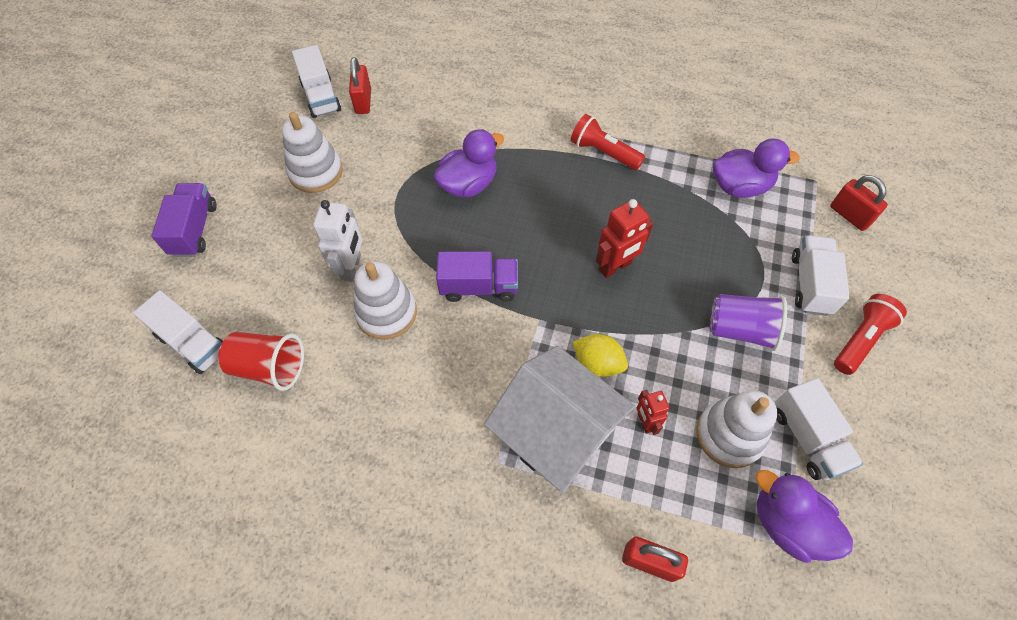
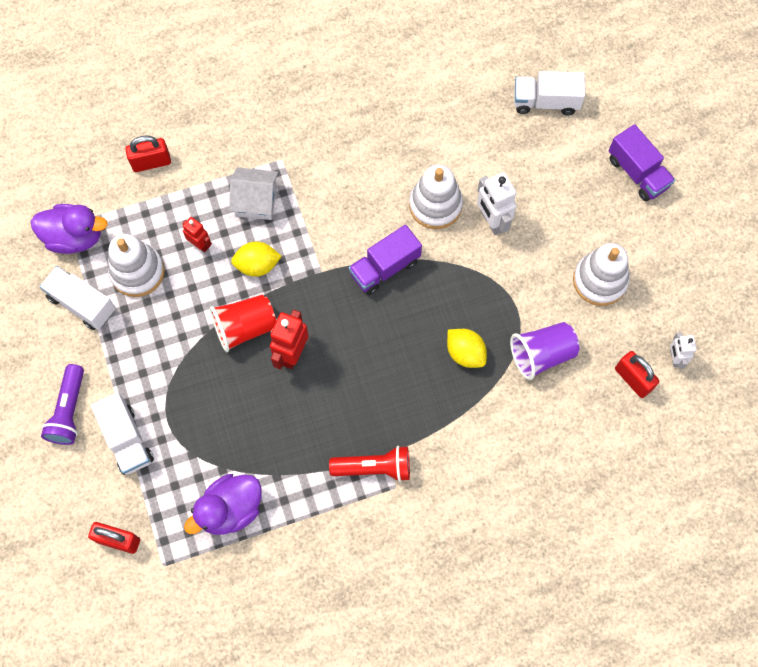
camera: 145 degrees right, 10 degrees up
(270, 367) = (479, 120): red cup -> red cup (245, 327)
(321, 97) = (674, 358): white truck -> white robot
(468, 184) = (465, 353): purple duck -> yellow lemon
(556, 432) = (256, 201): white house -> white house, size x0.56
(740, 330) = (165, 360): purple cup -> purple cup (541, 354)
(860, 340) = (69, 411): red flashlight -> purple flashlight

